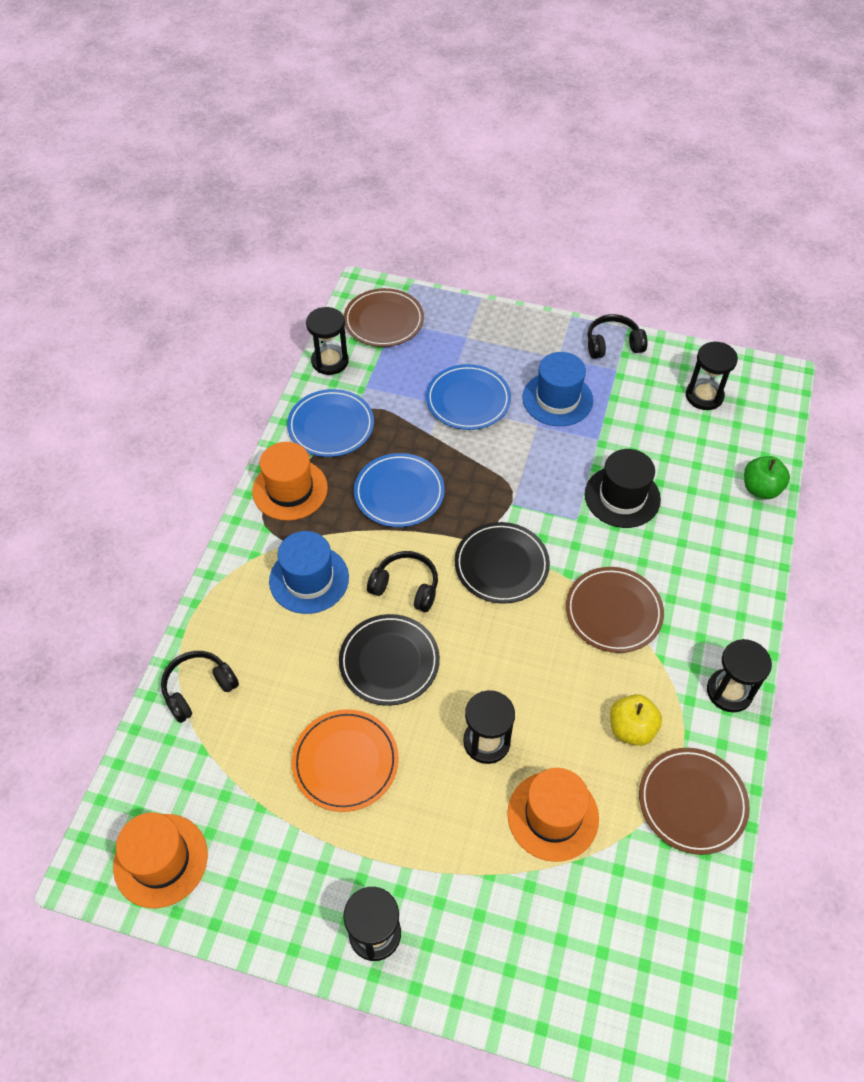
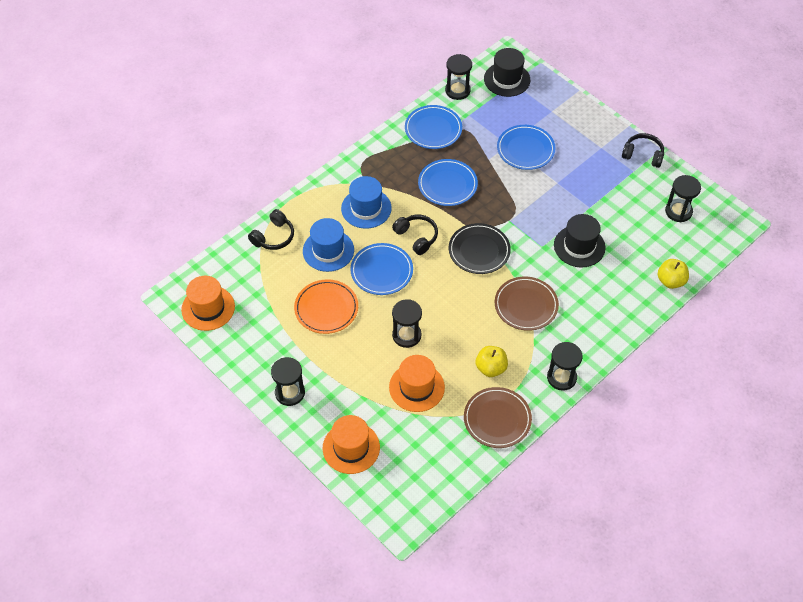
camera: 30 degrees right, 0 degrees up
(198, 689) = (274, 237): black headphones -> black headphones turned 135 degrees clockwise
(290, 489) = (386, 155): orange hat -> orange hat (351, 447)
(384, 321) = (507, 79): brown plate -> black hat
(389, 661) = (381, 271): black plate -> blue plate
(557, 399) = (582, 172): blue hat -> blue hat (328, 250)
(760, 489) = (670, 281): green apple -> yellow apple

